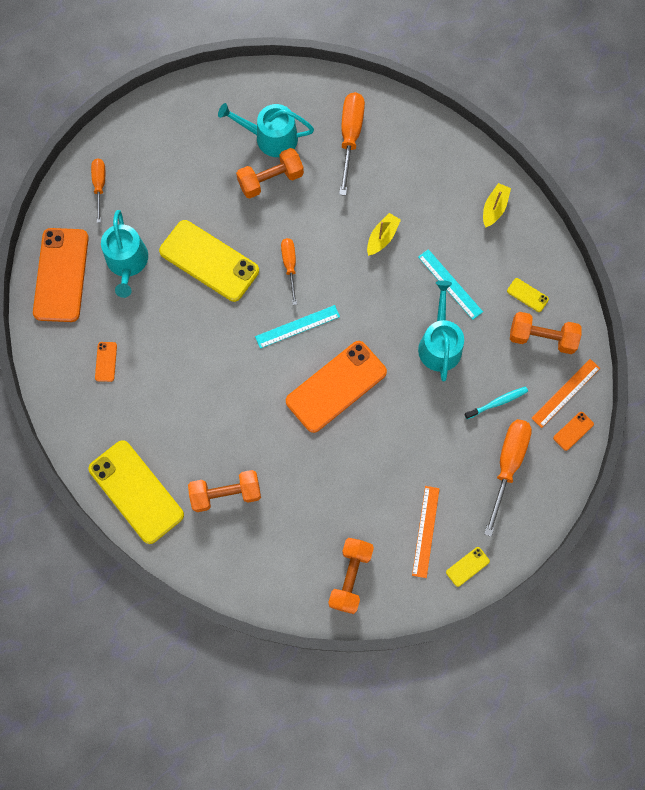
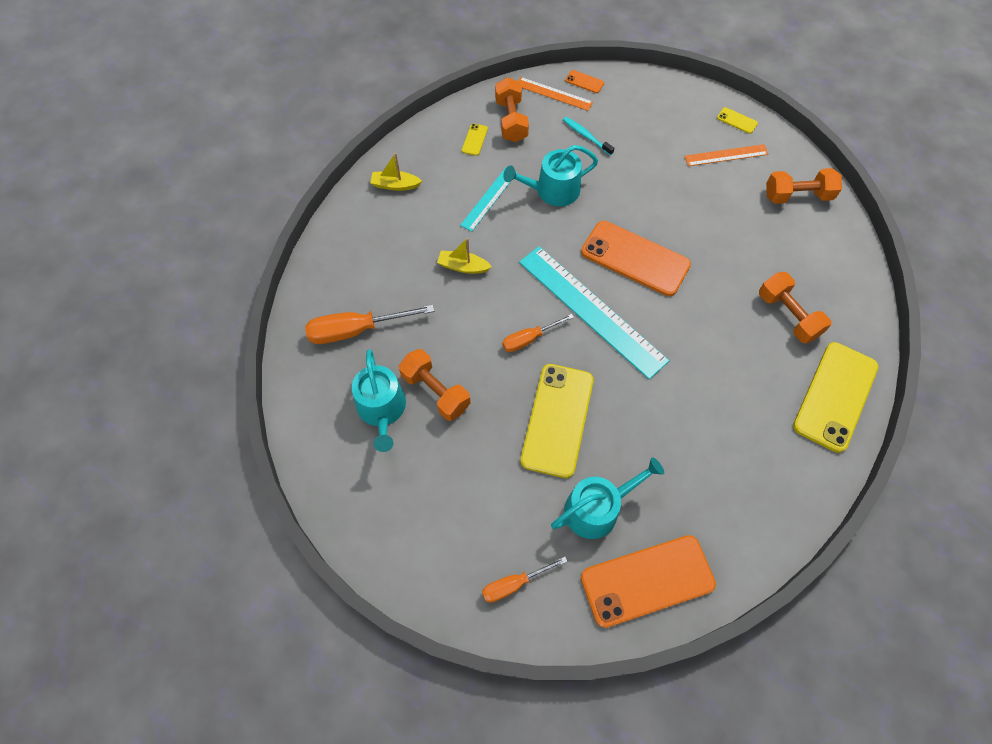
camera: 110 degrees left, 10 degrees down
(106, 361) = (722, 483): orange phone -> none
(297, 326) = (591, 310): turquoise ruler -> turquoise ruler, size x1.95
(507, 465) = (637, 116): orange screwdriver -> none

